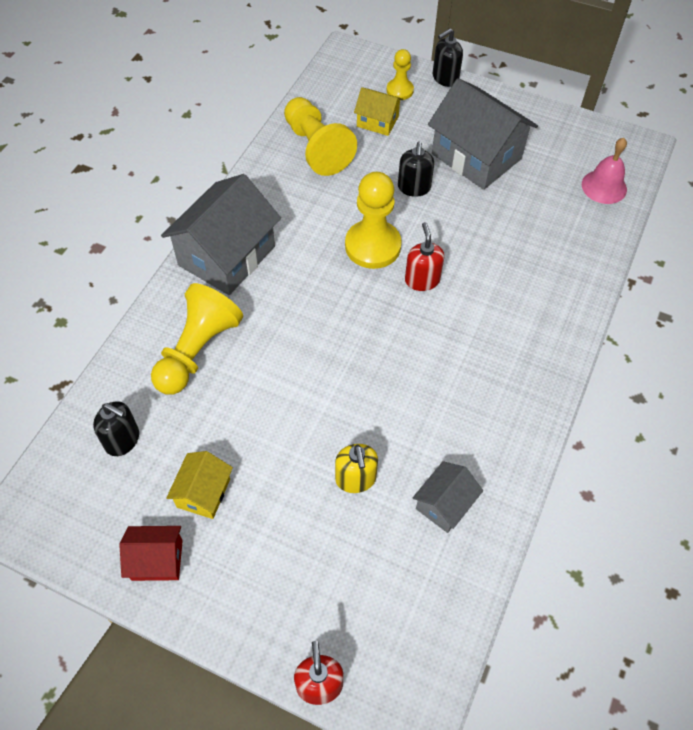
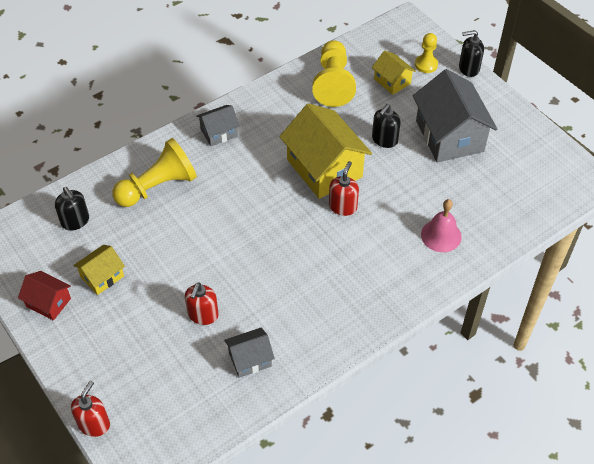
camera: 30 degrees right, 5 degrees down
(227, 256) = (219, 133): grey house -> grey house, size x0.51
(355, 479) = (203, 315): yellow soap dispenser -> red soap dispenser
(373, 246) = (324, 168): yellow pawn -> yellow house
(604, 186) = (535, 199): pink bell -> pink bell (441, 235)

